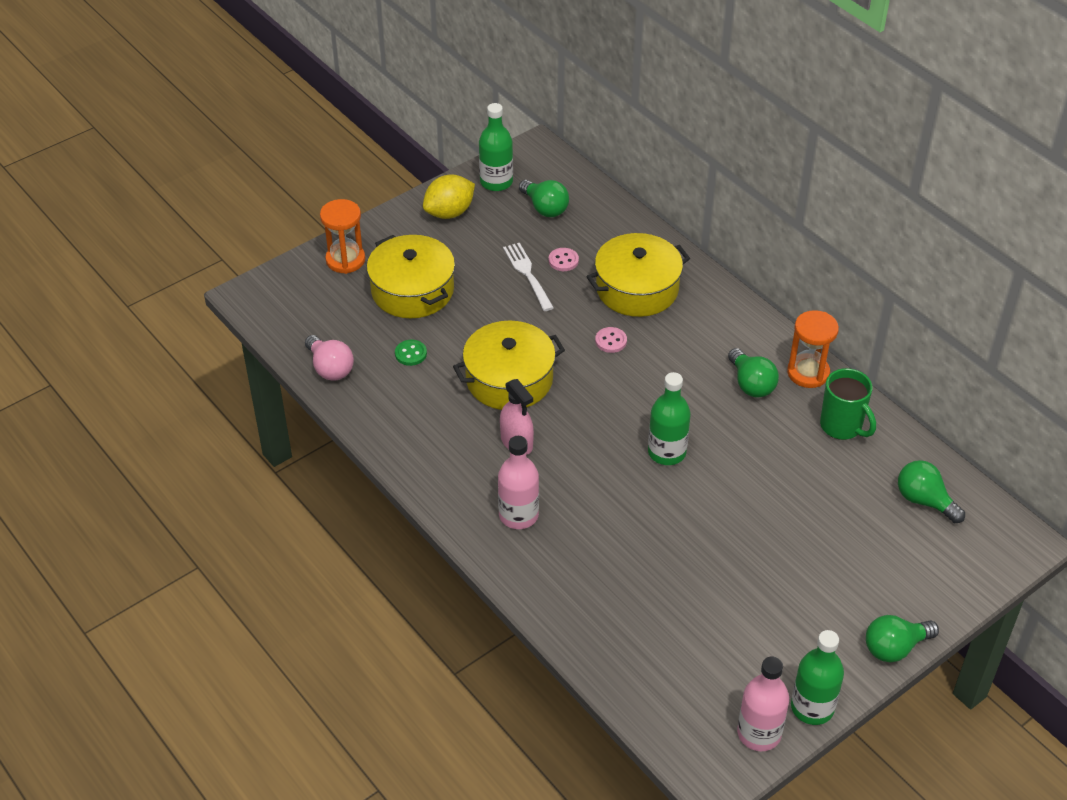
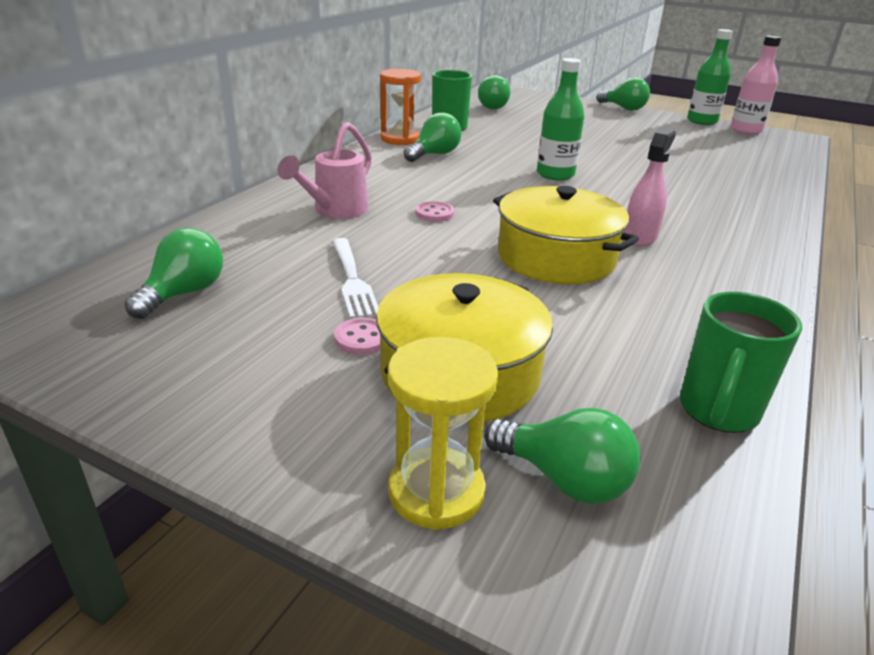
camera: 115 degrees left, 15 degrees down
(327, 297) = (564, 479): none -> green light bulb
(330, 368) = (717, 411): pink light bulb -> green mug
(345, 260) = (436, 491): orange hourglass -> yellow hourglass
(410, 354) = (596, 338): green button -> none
(449, 212) = (220, 386): yellow lemon -> none
(496, 182) = (111, 353): green bottle -> none
(518, 515) = (723, 221): pink bottle -> none
(528, 275) = (352, 279): white fork -> white fork turned 60 degrees counterclockwise
(563, 260) = (306, 260): pink button -> pink button (362, 338)
(637, 289) = (335, 211): yellow pot -> pink watering can

